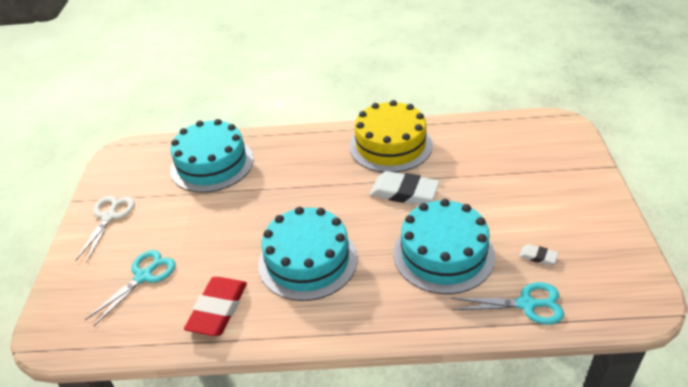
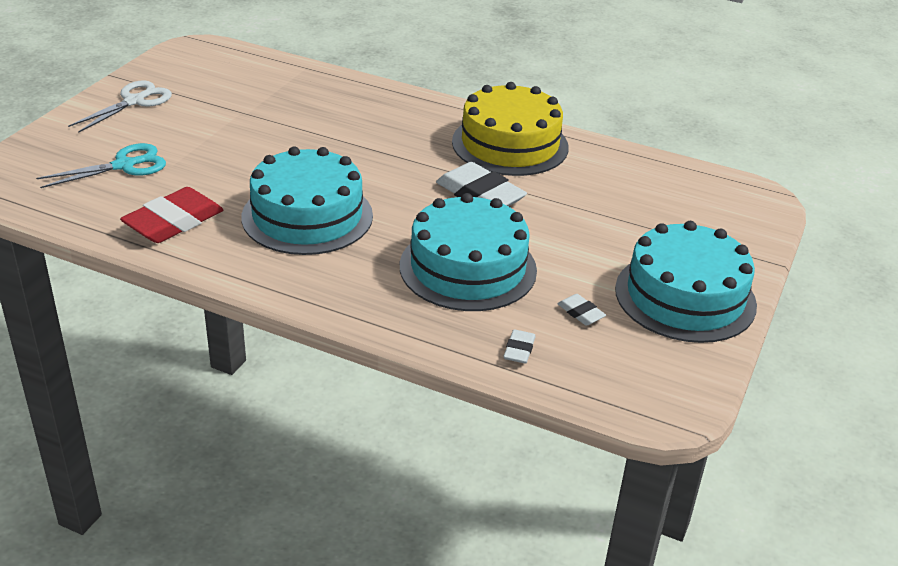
camera: 20 degrees right, 5 degrees down
(212, 164) = (284, 91): turquoise cake -> turquoise cake (685, 296)
(527, 304) = (519, 350): turquoise scissors -> white eraser

